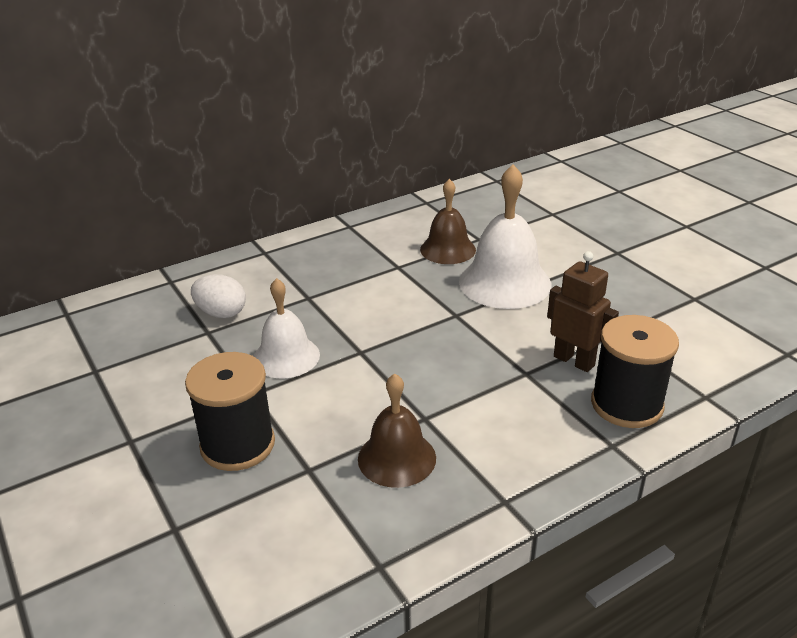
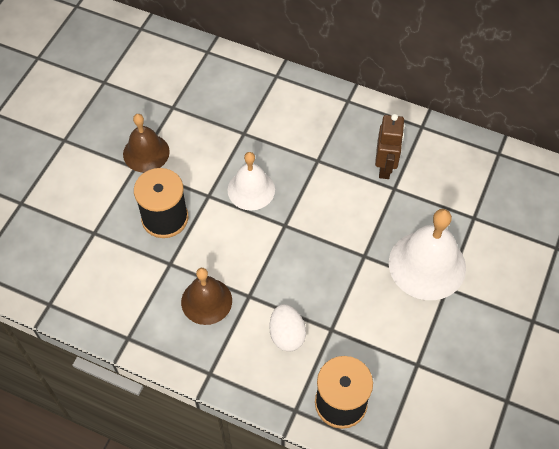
camera: 55 degrees right, 25 degrees up
(221, 313) = (266, 126): white egg -> white egg (287, 335)
(448, 249) = (441, 206): brown bell -> brown bell (146, 153)
(574, 361) = (365, 352): brown robot -> brown robot (385, 167)

